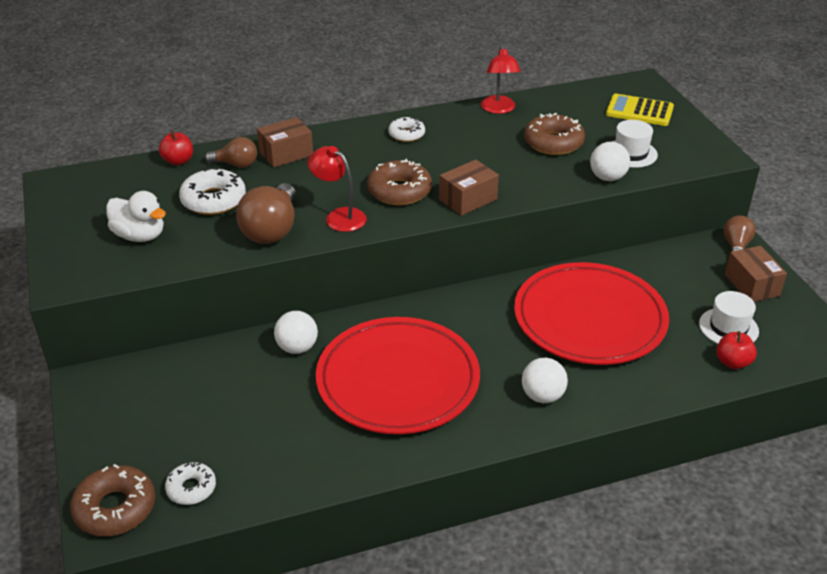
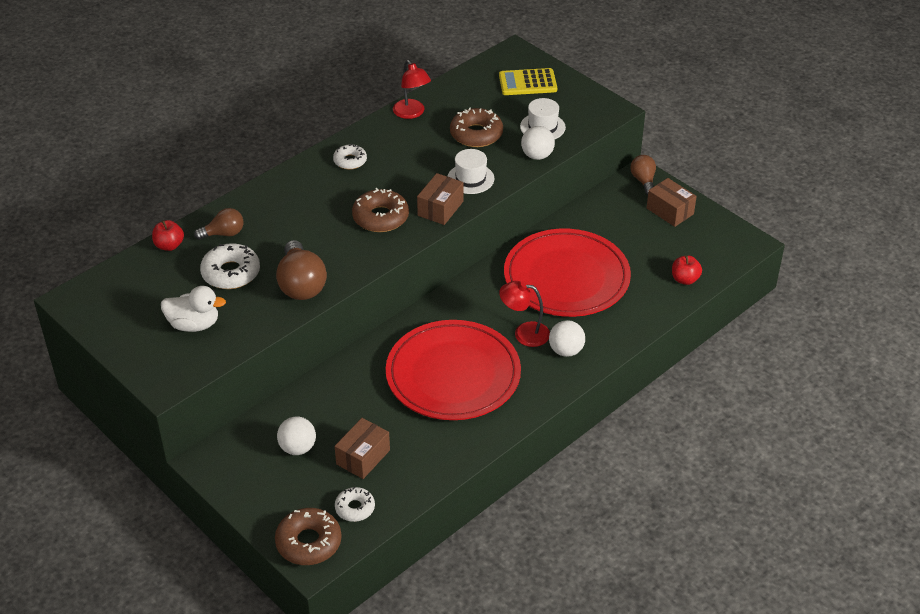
camera: 25 degrees left, 5 degrees up
(286, 154) = (260, 210): brown box -> brown box (363, 457)
(297, 348) = (358, 376): white ball -> white ball (298, 448)
(339, 216) = (347, 256): red lamp -> red lamp (524, 333)
(728, 327) = (669, 252): white hat -> white hat (470, 179)

